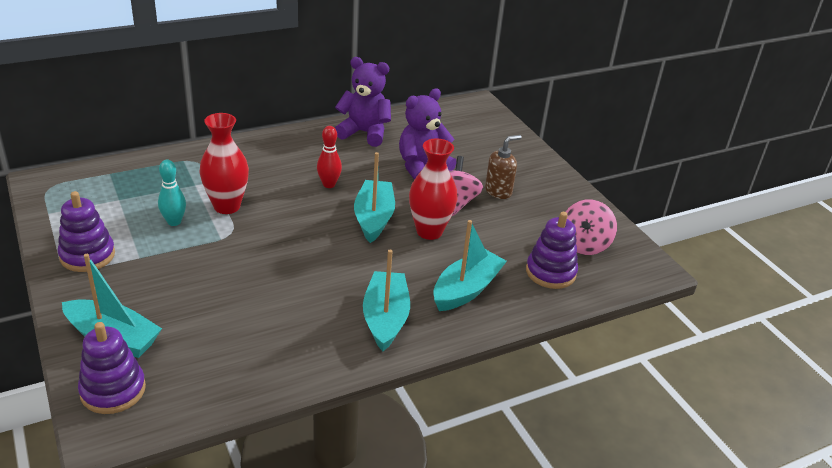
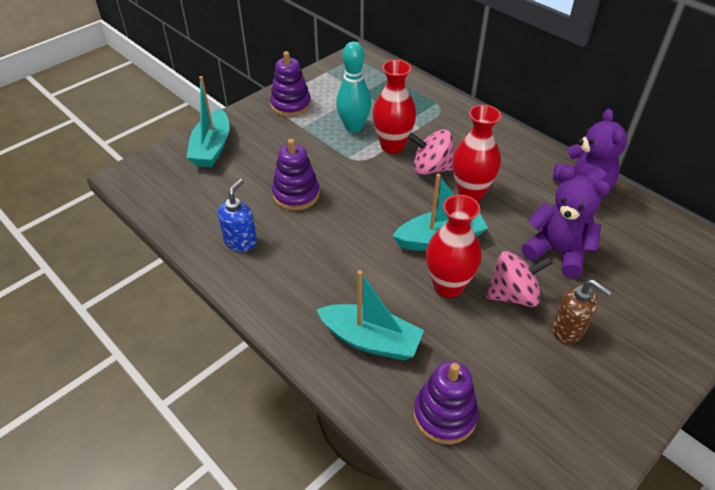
camera: 75 degrees right, 10 degrees up
(113, 390) = (162, 167): purple stacking toy -> purple stacking toy (296, 194)
(174, 222) = (353, 127): turquoise bowling pin -> turquoise bowling pin, size x1.51
(297, 345) = (240, 241): none -> blue soap dispenser
(329, 184) = (470, 193): red bowling pin -> red vase
(385, 318) = (298, 288): turquoise boat -> none
(584, 244) = (523, 444): pink spinning top -> pink spinning top (431, 168)

